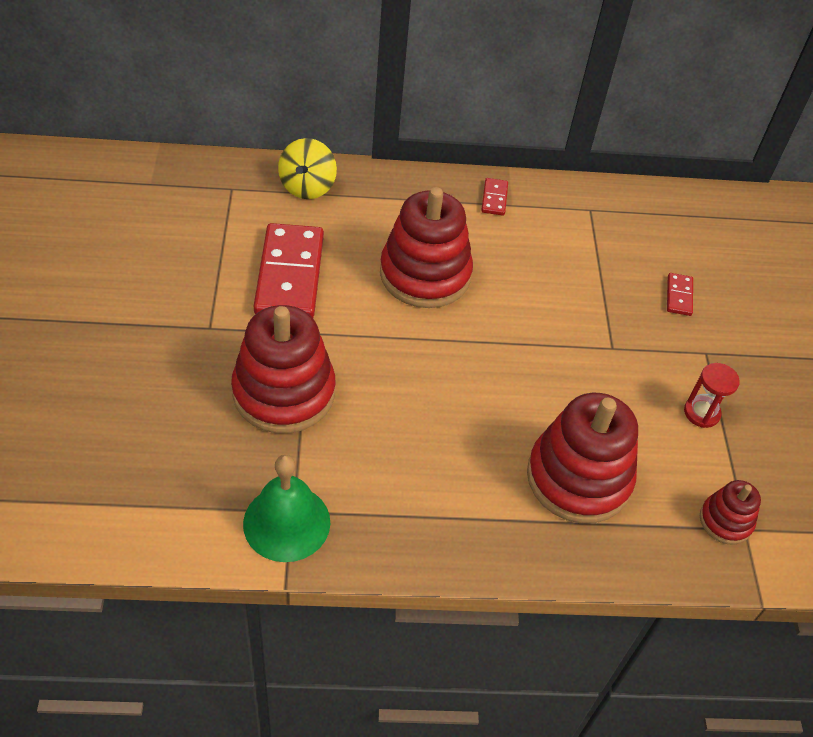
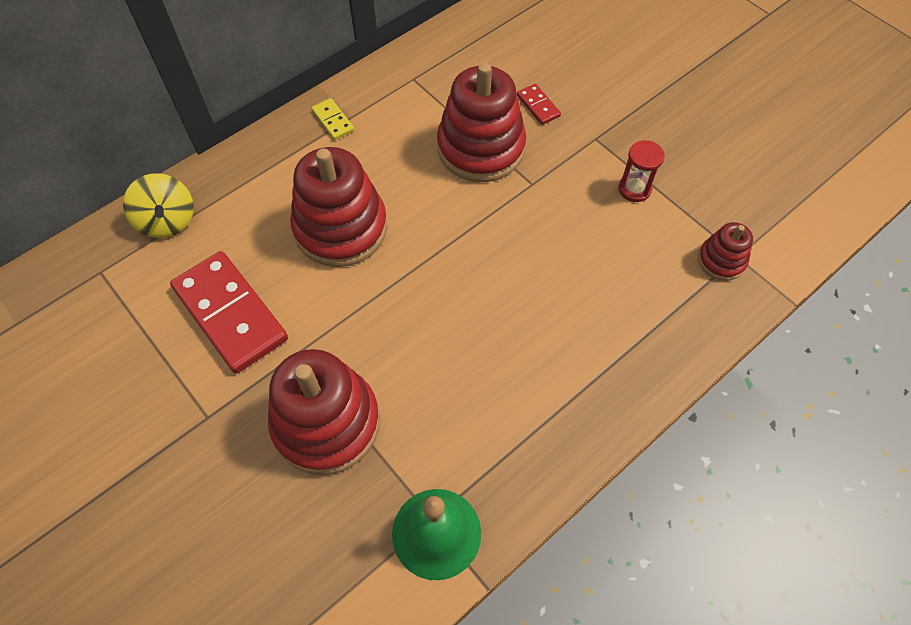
camera: 35 degrees left, 10 degrees up
(494, 198) = (333, 121): red domino -> yellow domino
(578, 478) = (604, 308): red stacking toy -> red stacking toy (481, 148)

